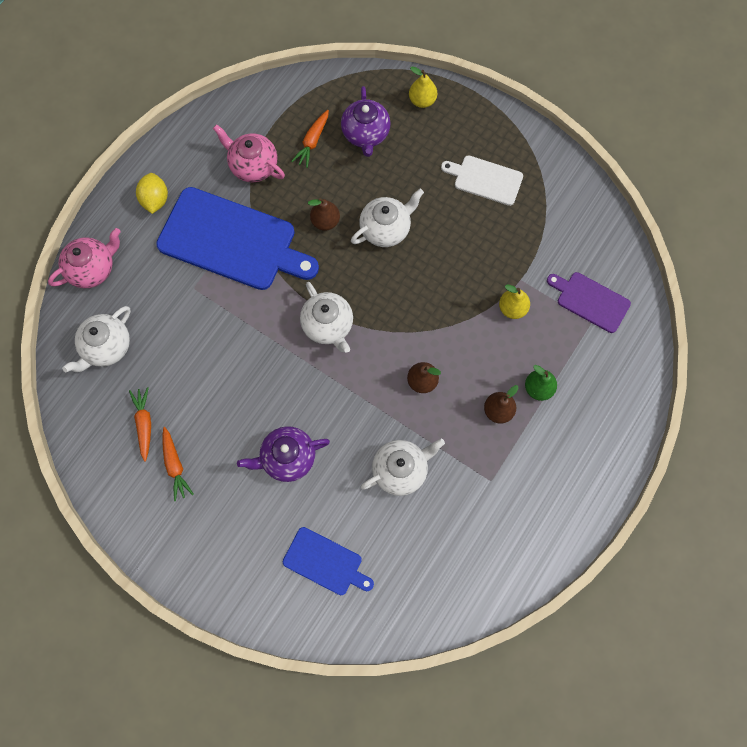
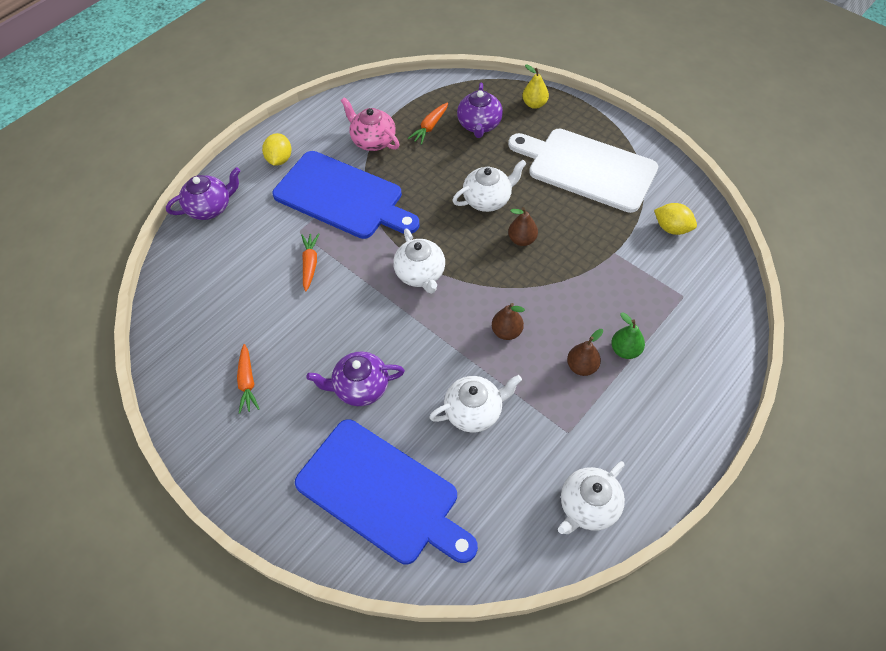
camera: 10 degrees right, 15 degrees down
(92, 268) = (210, 207): pink teapot -> purple teapot
(106, 347) = (207, 272): white teapot -> white teapot (588, 506)
(144, 424) = (226, 341): orange carrot -> orange carrot (310, 264)
(325, 221) = (431, 189): brown pear -> brown pear (522, 239)
(325, 562) = (382, 493): blue cutting board -> blue cutting board, size x1.94
(485, 179) = (587, 168): white cutting board -> white cutting board, size x1.94
(512, 308) = (604, 276): yellow pear -> none
(576, 244) = (672, 228): none -> yellow lemon
(590, 301) = (683, 277): purple cutting board -> none

